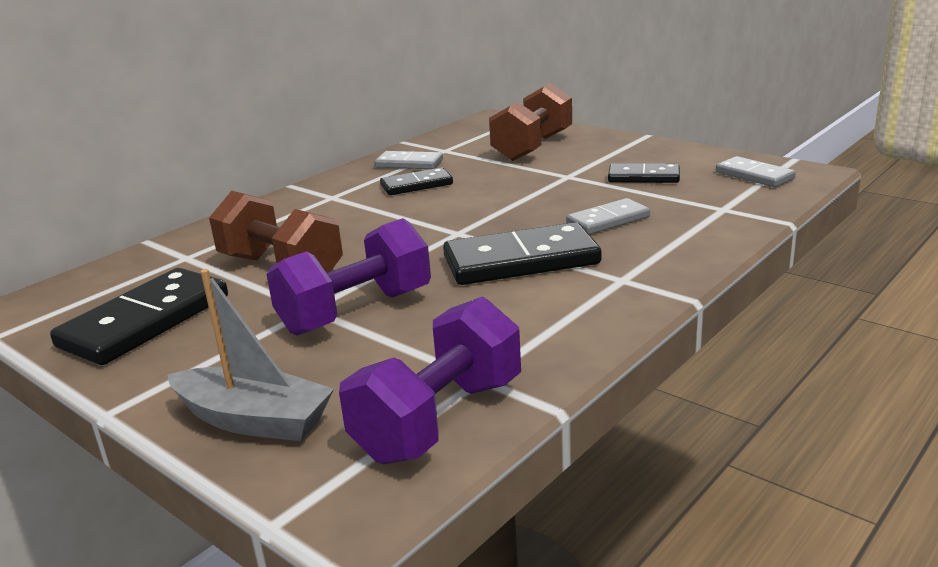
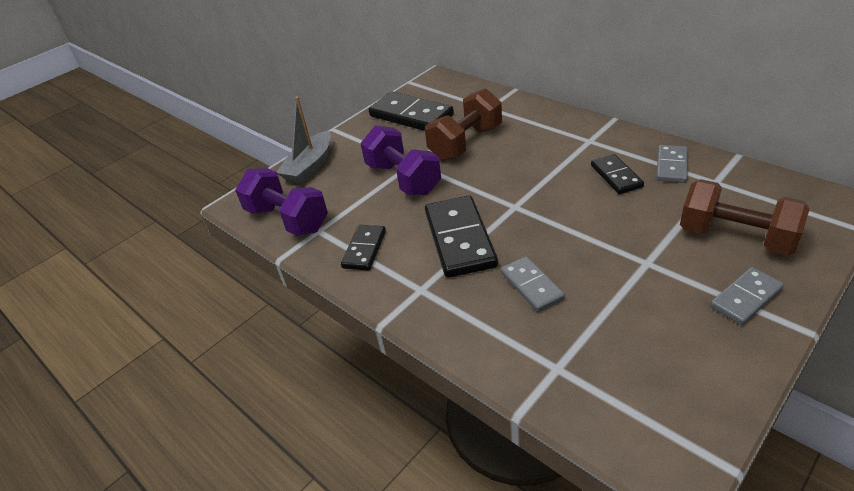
camera: 95 degrees right, 15 degrees up
(643, 177) = (647, 316): black domino -> black domino (364, 249)
(754, 175) = (659, 412): grey domino -> grey domino (745, 298)

